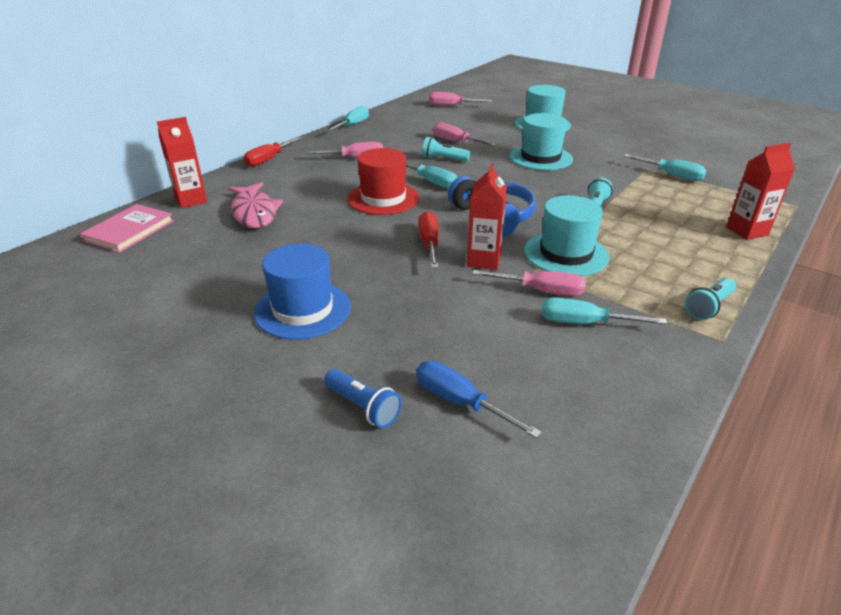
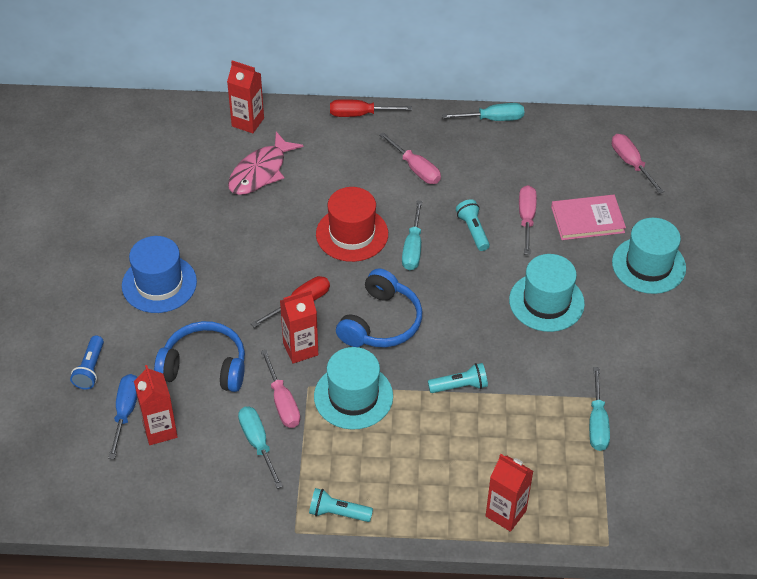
camera: 55 degrees right, 15 degrees up
(129, 231) = (178, 125): pink book -> pink book (587, 219)
(448, 320) = (204, 366): none -> blue headphones
(512, 384) = (160, 430): none -> red carton

